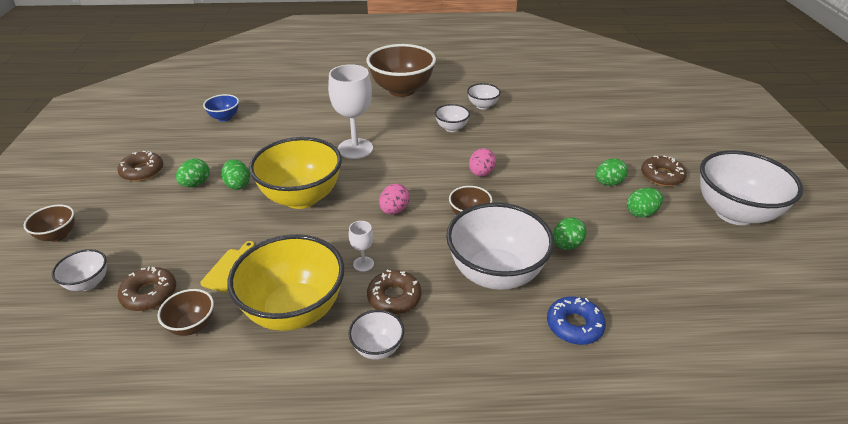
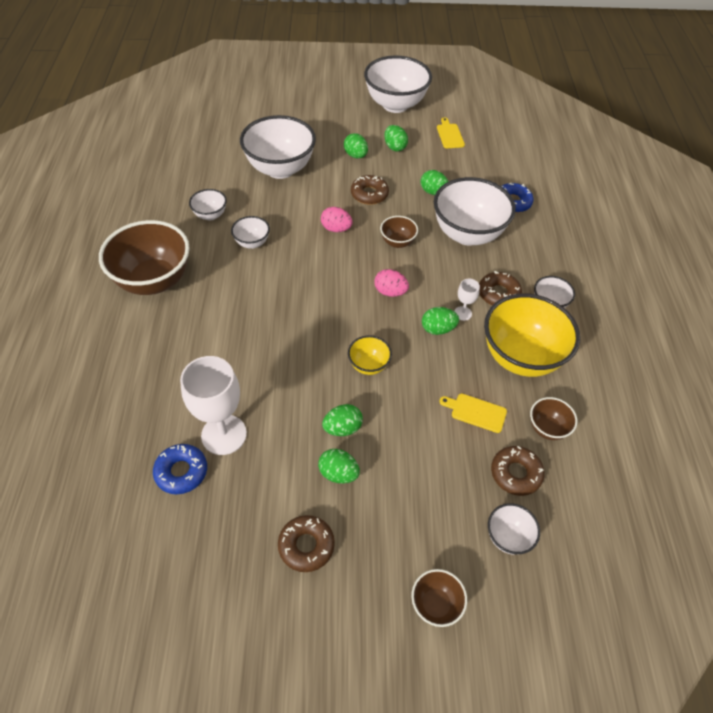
camera: 90 degrees left, 15 degrees up
(224, 118) = (181, 472): blue bowl -> blue donut
(301, 197) = (368, 365): yellow bowl -> yellow bowl, size x0.47
(342, 244) = (438, 329): none -> green egg
(355, 149) = (281, 323): white goblet -> white goblet (224, 434)
(561, 136) = (280, 169): none -> white bowl
(661, 176) = (348, 126): brown donut -> brown donut (369, 194)
(698, 264) = (450, 135): none -> yellow cutting board

